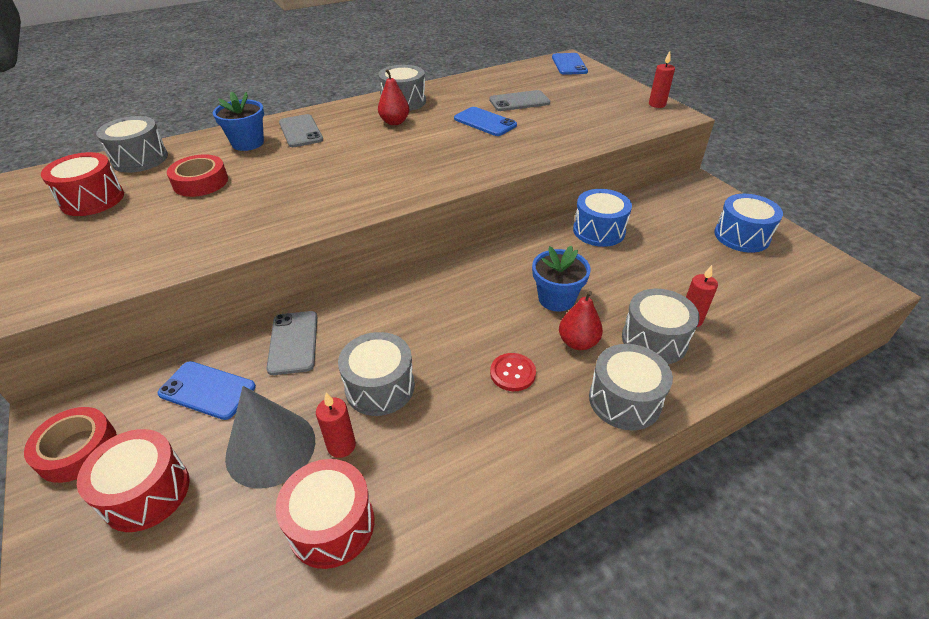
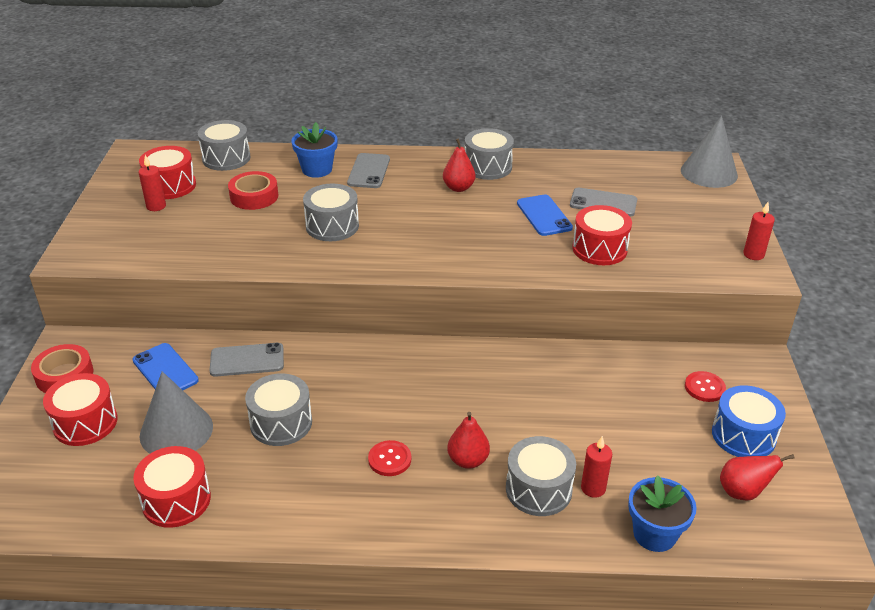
camera: 30 degrees right, 5 degrees down
(293, 342) = (247, 360): grey phone -> grey phone turned 60 degrees clockwise
(341, 446) = (222, 452): red candle -> red candle (156, 206)
(552, 132) = (599, 249): none -> red drum
(556, 299) = (486, 415): blue flower pot -> blue flower pot (654, 534)
(569, 64) = (709, 173): blue phone -> grey cone
(599, 231) = (593, 369): blue drum -> none
(624, 400) = (460, 523): grey drum -> grey drum (332, 226)
(684, 214) = (704, 388): none -> red button
(784, 275) = (743, 492): none -> red pear

